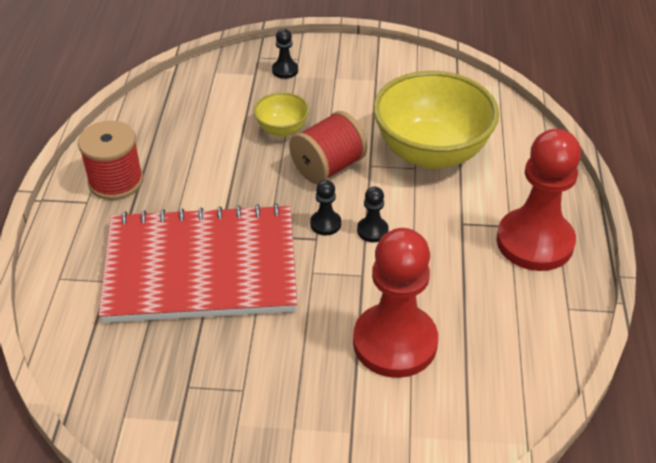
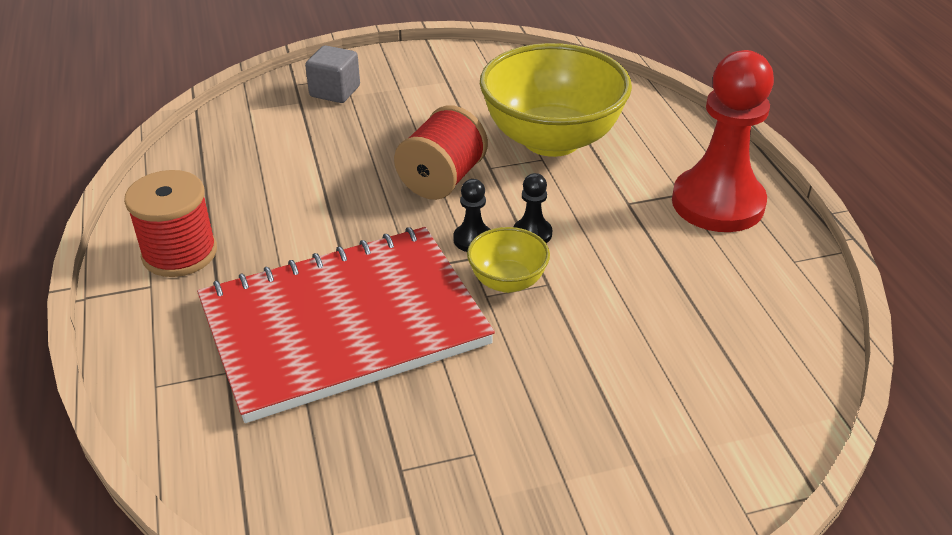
camera: 20 degrees left, 5 degrees down
(282, 129) = (365, 152): yellow bowl -> yellow bowl (507, 281)
(285, 70) = (335, 91): black pawn -> grey cube
(395, 342) = (628, 347): red pawn -> none

